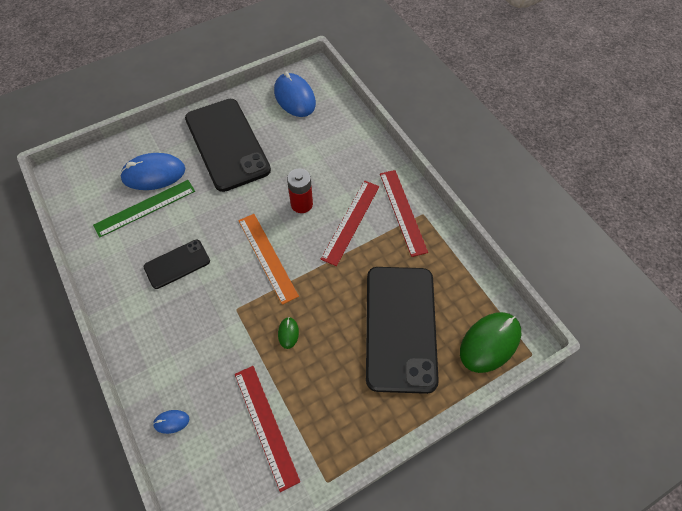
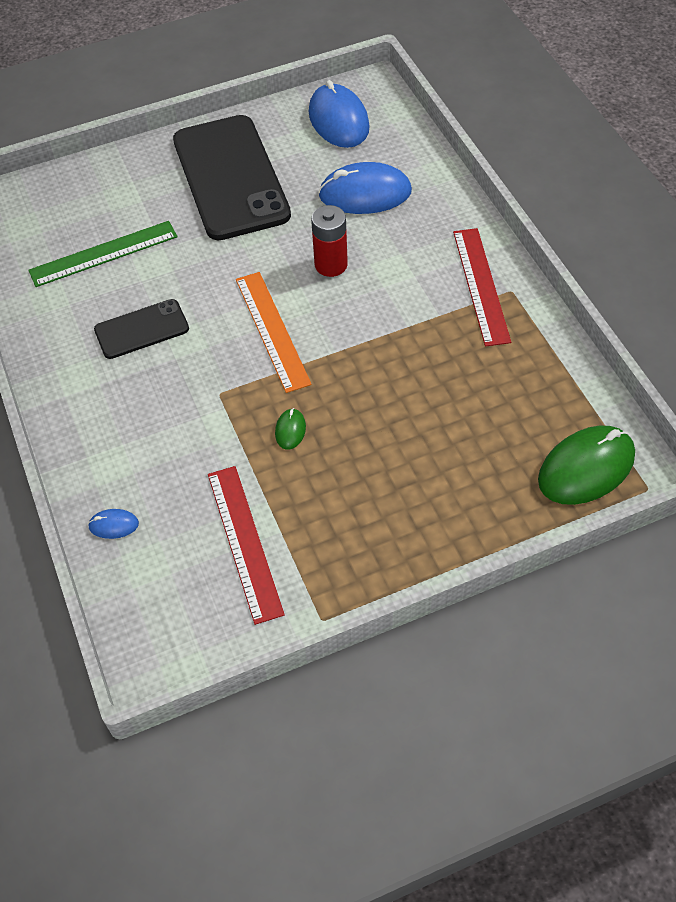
camera: 10 degrees right, 5 degrees down
(153, 174) = (120, 210): blue mouse -> blue mouse (365, 193)
(351, 221) = (401, 293): red ruler -> none
(400, 327) = (455, 437): black phone -> none

